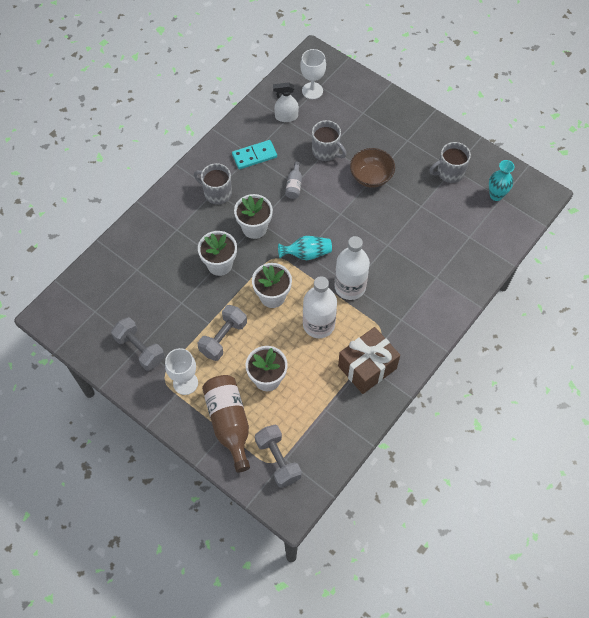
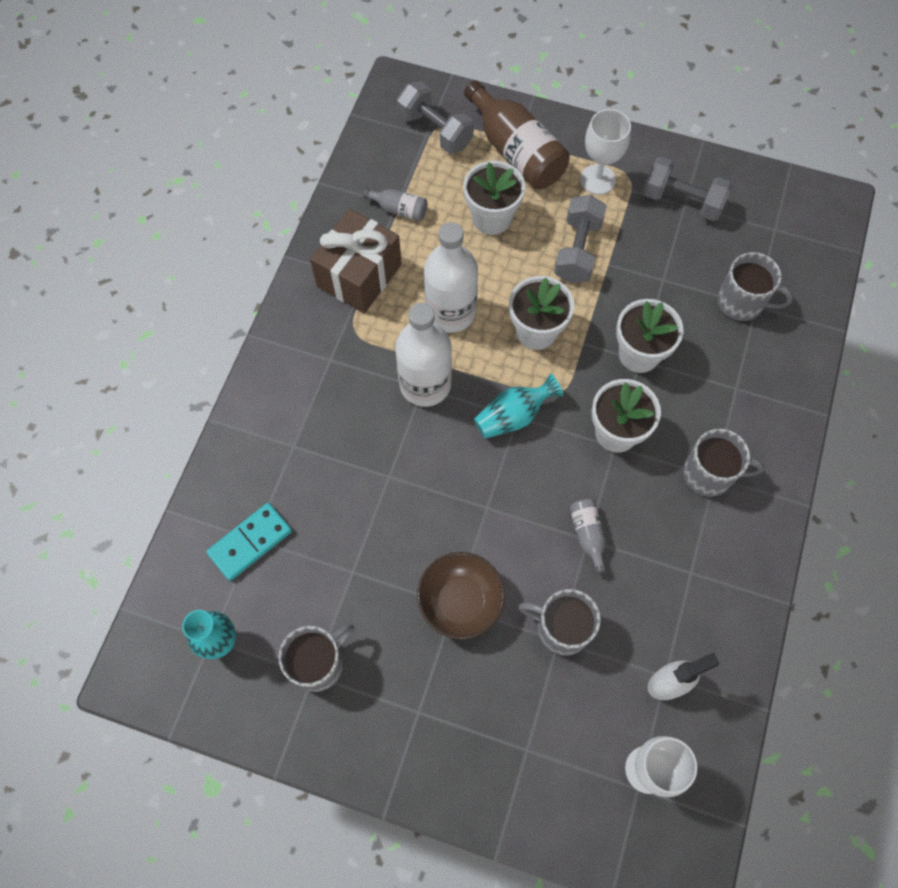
camera: 160 degrees right, 5 degrees up
(144, 274) = (741, 302): none -> grey mug
(254, 156) = (684, 571): turquoise domino -> turquoise domino (250, 542)
(325, 405) = (399, 209): none -> grey bottle

